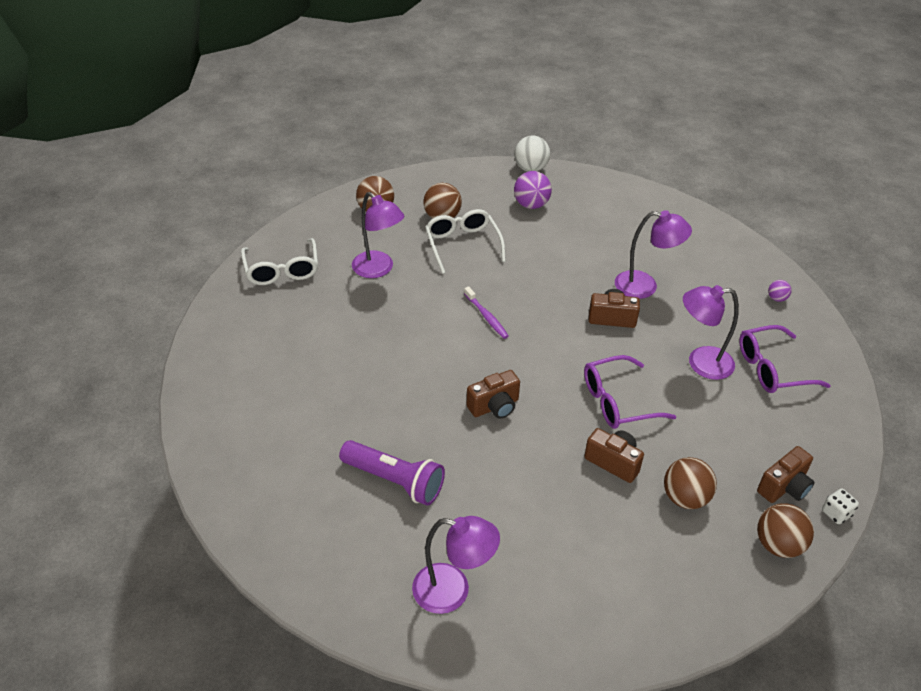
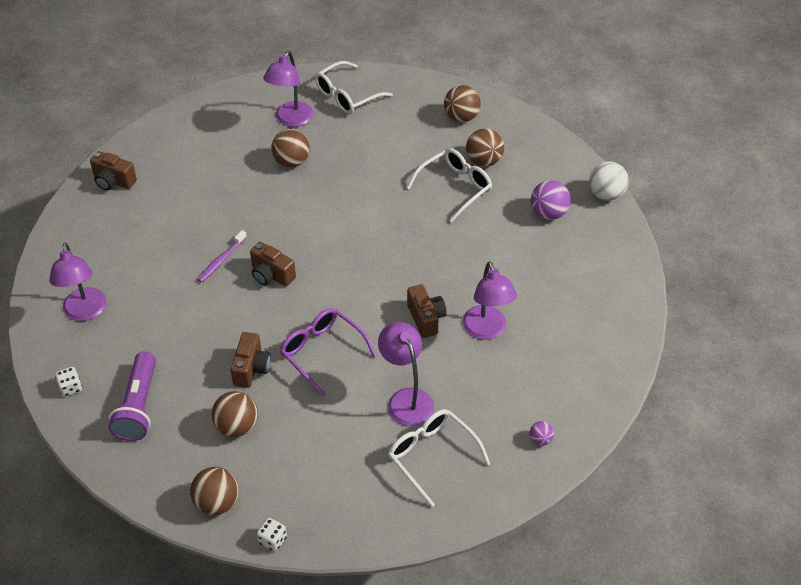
camera: 65 degrees right, 5 degrees up
(343, 340) = (291, 162): none -> brown ball
(378, 269) = (386, 149): purple lamp -> purple lamp (291, 120)
(395, 480) = (167, 245): purple flashlight -> purple flashlight (139, 406)
(486, 317) = (372, 235): purple toothbrush -> purple toothbrush (221, 260)
(565, 639) = (70, 387): none -> white dice
(772, 368) = (432, 456): purple glasses -> white glasses
(784, 487) = (284, 495): brown camera -> brown camera (113, 181)

